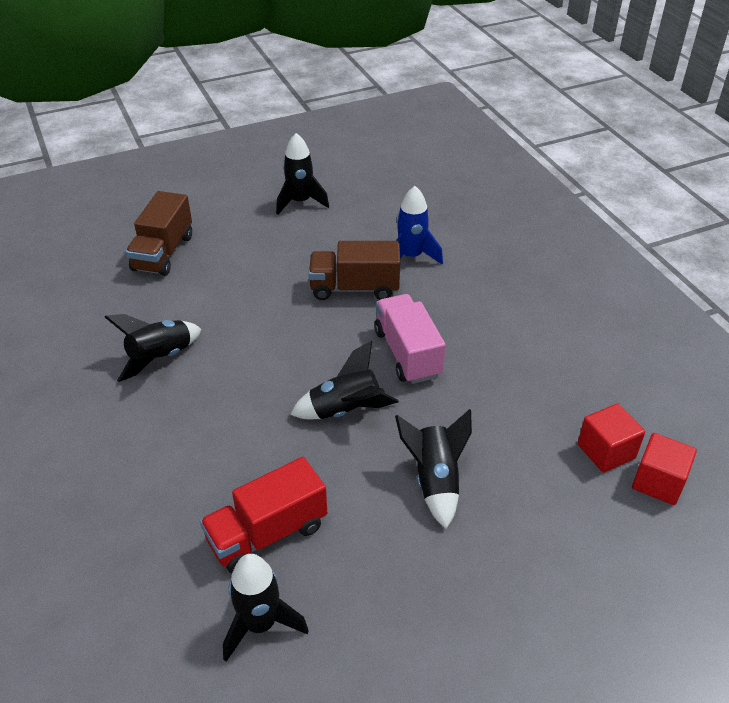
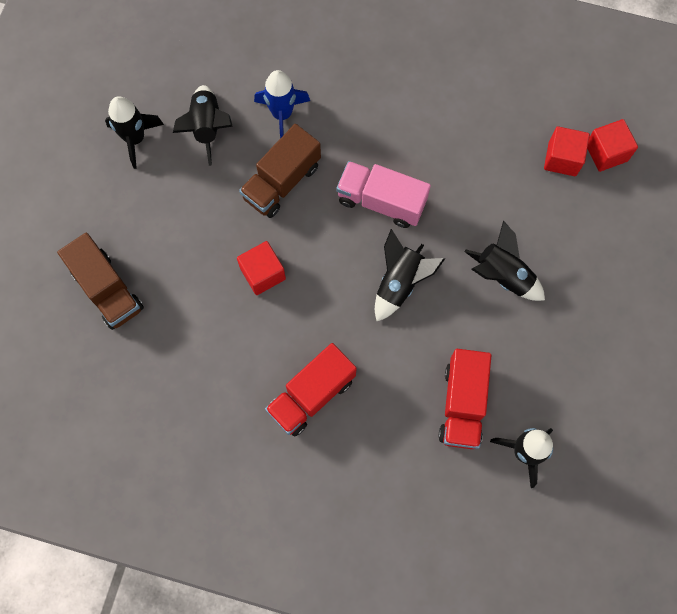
camera: 50 degrees left, 30 degrees up
(160, 358) = (240, 370): black rocket -> black rocket (207, 127)
(177, 416) = (311, 395): none -> red truck
(262, 322) = (263, 273): none -> red cube

